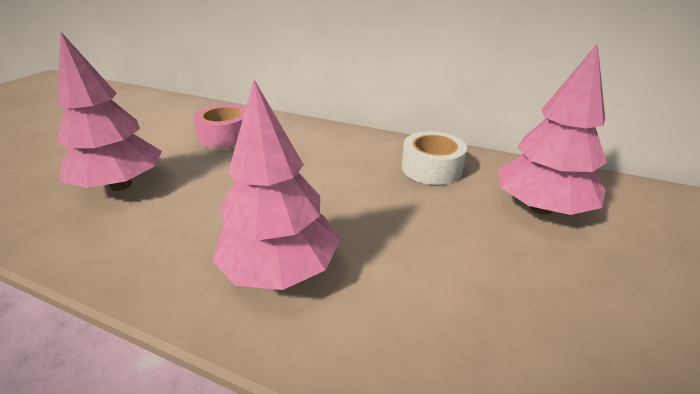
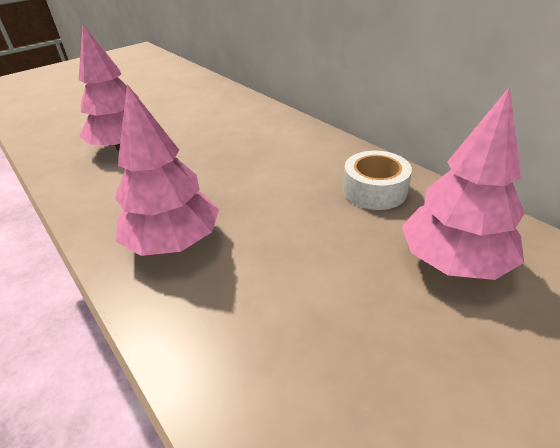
camera: 30 degrees right, 5 degrees up
(225, 136) = (222, 120): pink tape -> none

